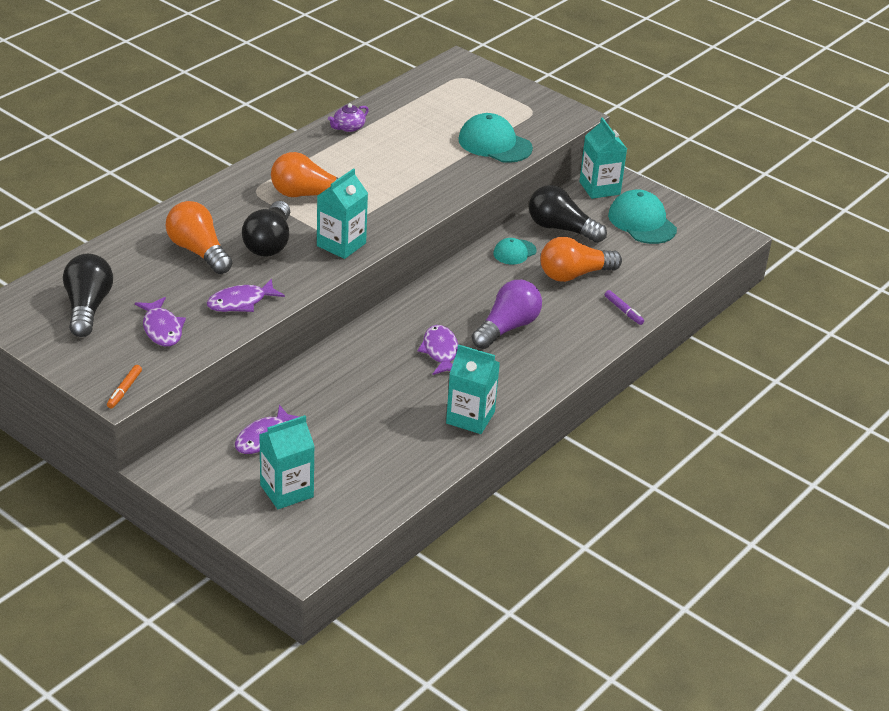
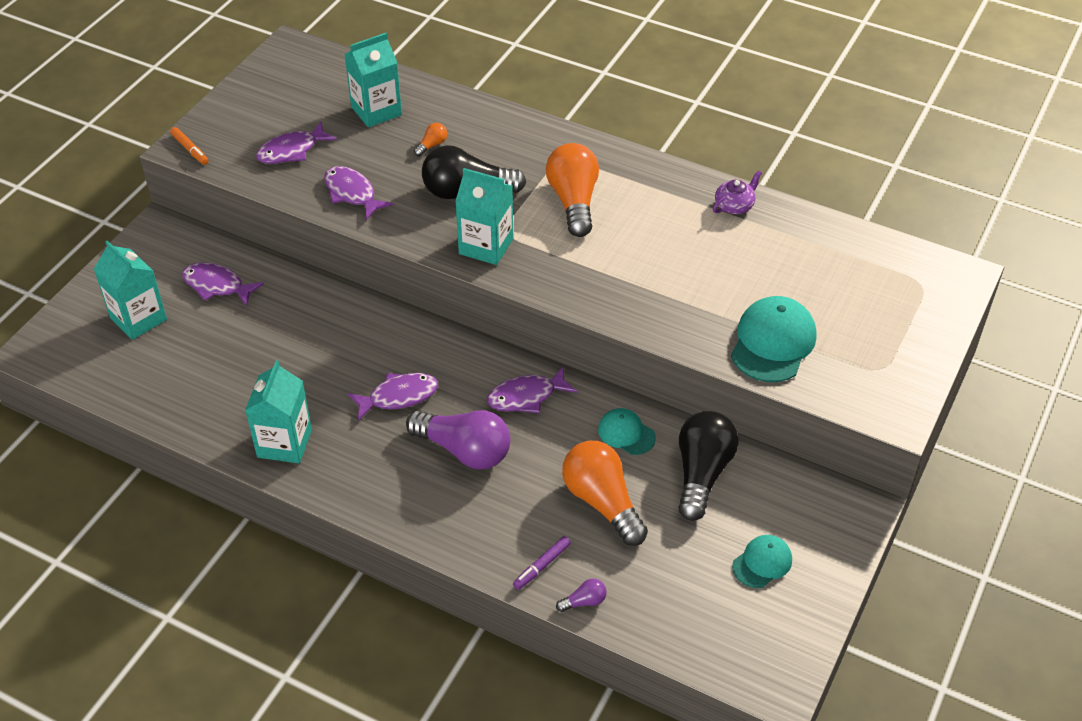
camera: 80 degrees right, 10 degrees up
(87, 308) = (312, 97): black light bulb -> none
(124, 390) = (190, 149): orange marker -> orange marker turned 135 degrees counterclockwise
(198, 251) = (432, 145): orange light bulb -> orange light bulb, size x0.42
(348, 127) = (734, 205): purple teapot -> purple teapot turned 105 degrees clockwise
(463, 290) = (526, 397): none -> purple fish
(599, 188) = (823, 503): turquoise carton -> turquoise carton (376, 111)
(642, 222) = (762, 563): turquoise cap -> turquoise cap, size x0.58
(657, 298) = (584, 601): none -> purple light bulb

